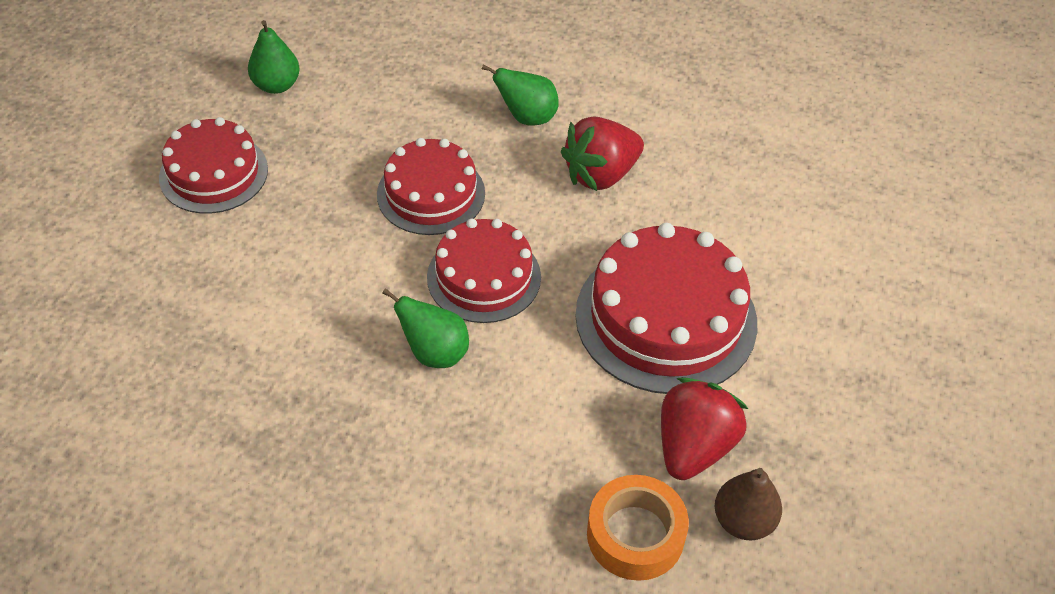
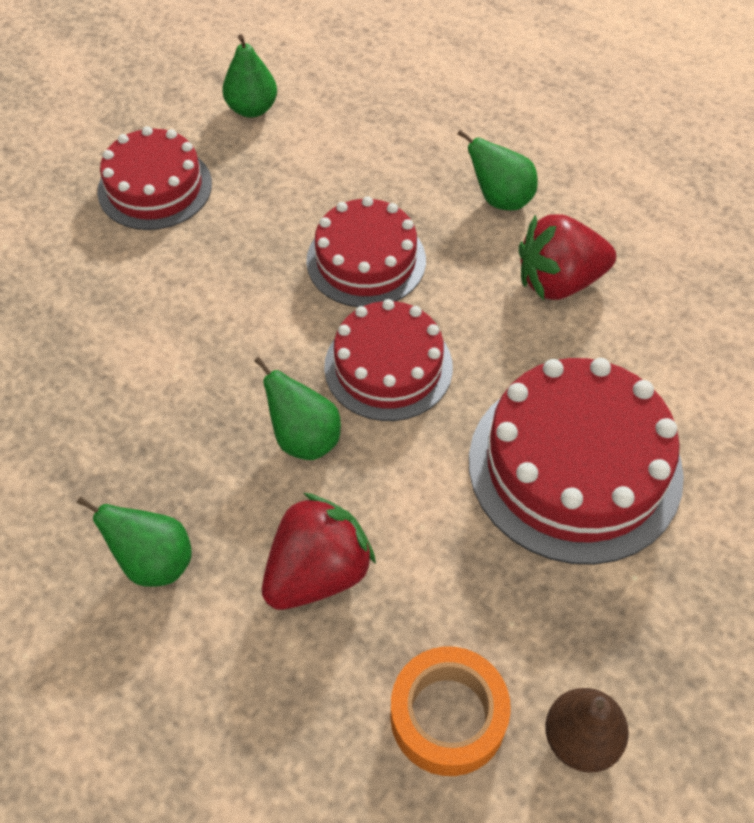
camera: 20 degrees right, 5 degrees up
(344, 486) = (154, 562): none -> green pear
(693, 447) = (553, 630): red strawberry -> red strawberry (317, 573)

